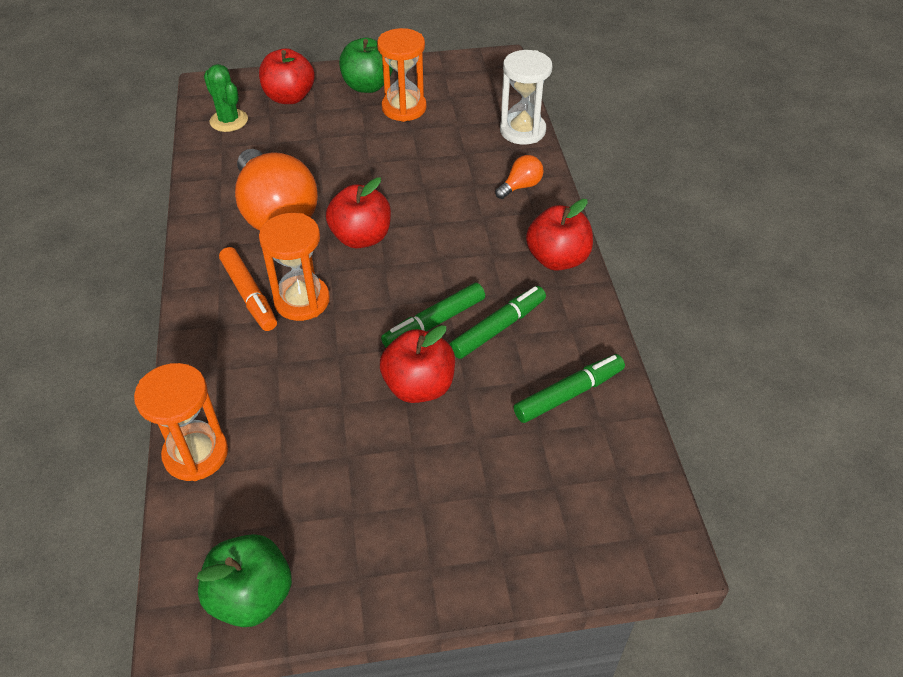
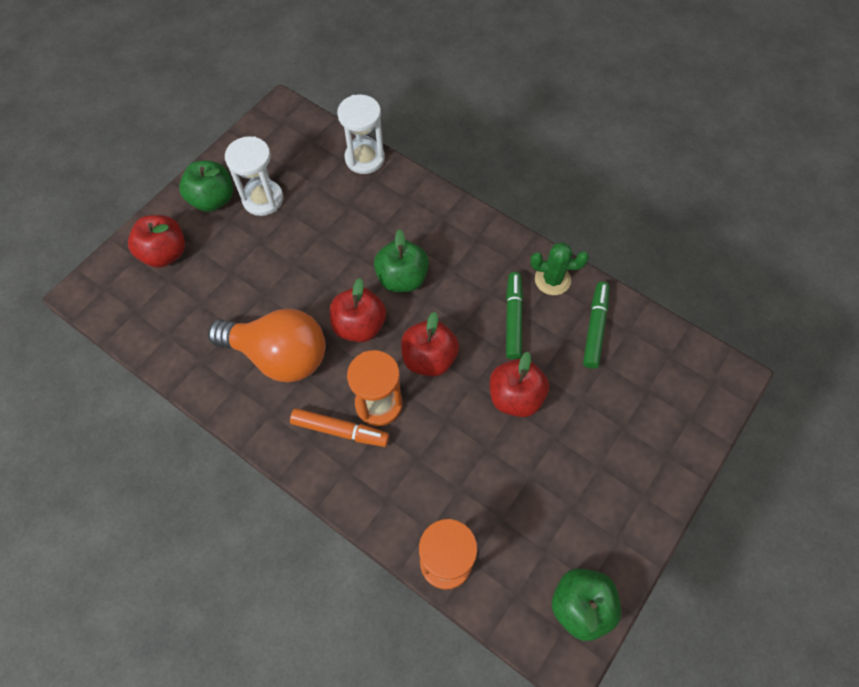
camera: 45 degrees left, 15 degrees up
(229, 121) = (143, 310): green cactus -> green cactus (552, 280)
(404, 108) = (263, 199): orange hourglass -> white hourglass
(434, 323) = (475, 347): green marker -> none
(440, 230) = (402, 278): none -> green apple
(521, 186) = (413, 204): orange light bulb -> none
(557, 259) = (492, 242): red apple -> red apple (429, 358)

